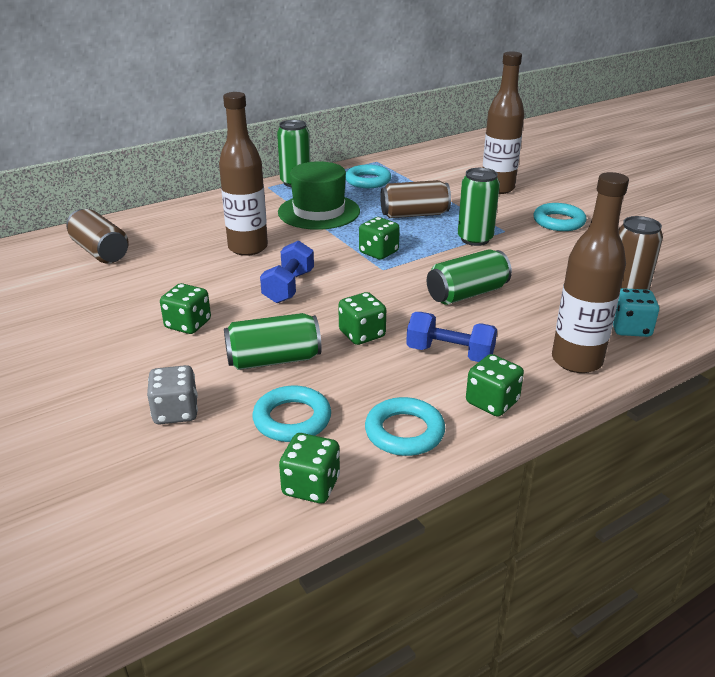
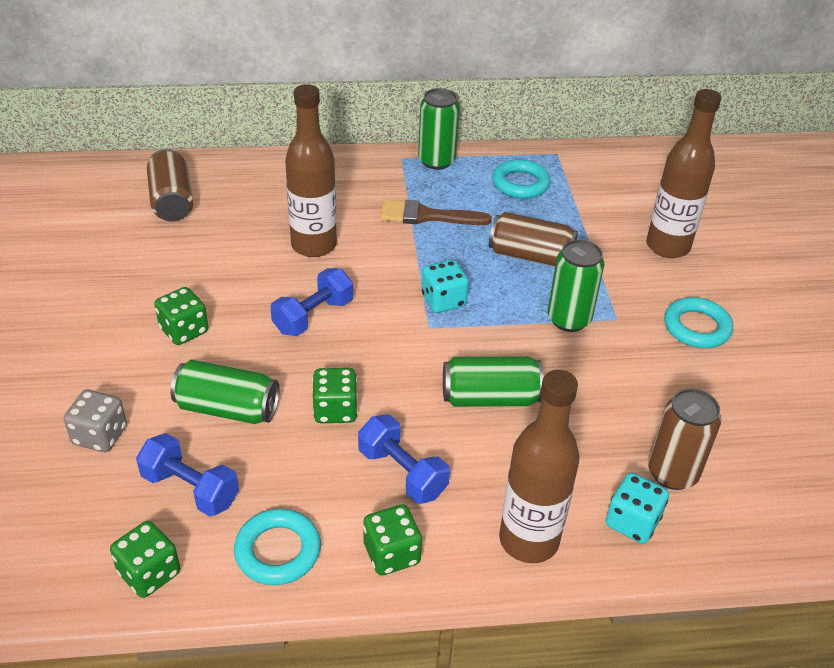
camera: 25 degrees right, 10 degrees up
(292, 419) = (190, 489): turquoise ring -> blue dumbbell
(319, 212) = (427, 216): green hat -> brown brush
(378, 252) = (443, 300): green dice -> turquoise dice

